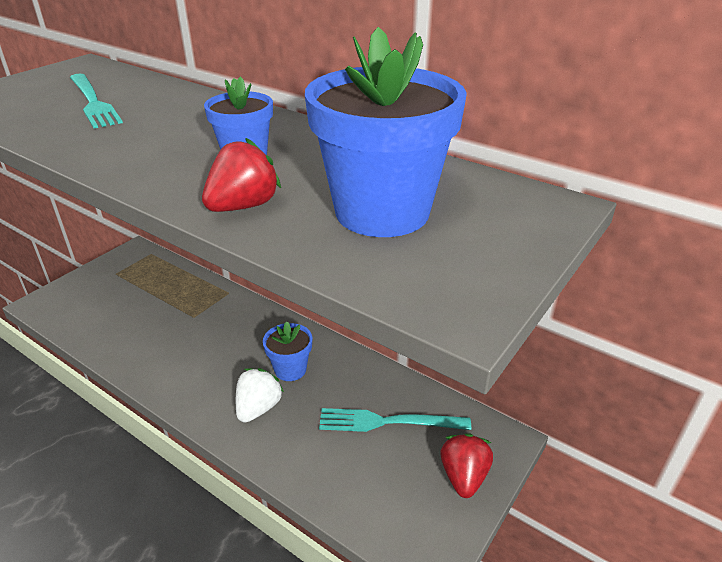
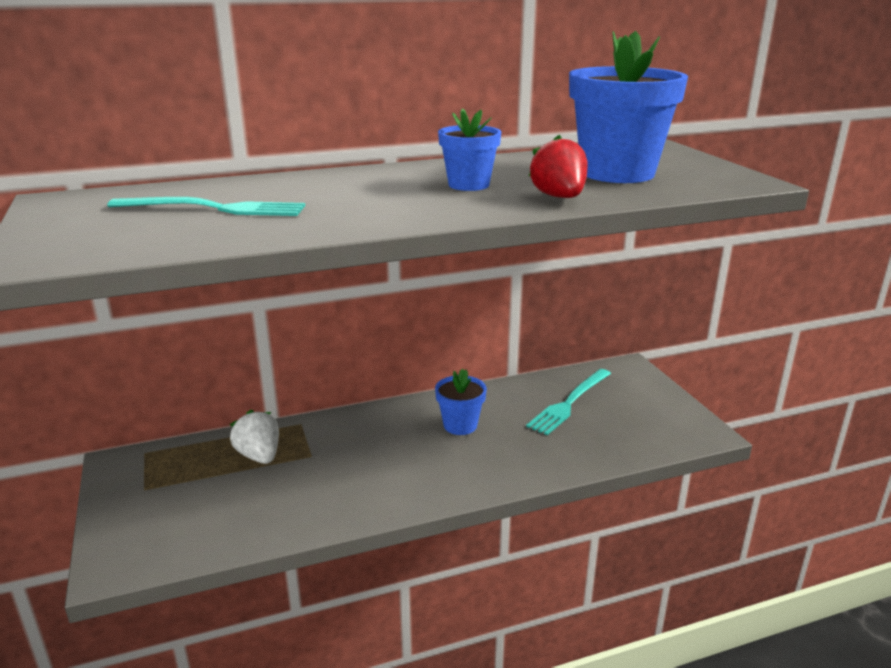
camera: 55 degrees left, 10 degrees down
(258, 408) = (491, 456): white strawberry -> white strawberry (259, 456)
(463, 476) = (648, 394): red strawberry -> none

